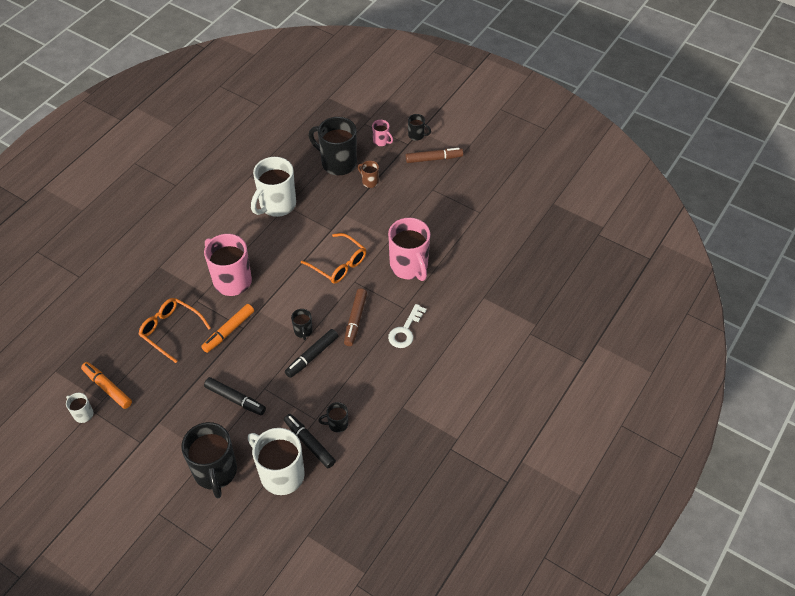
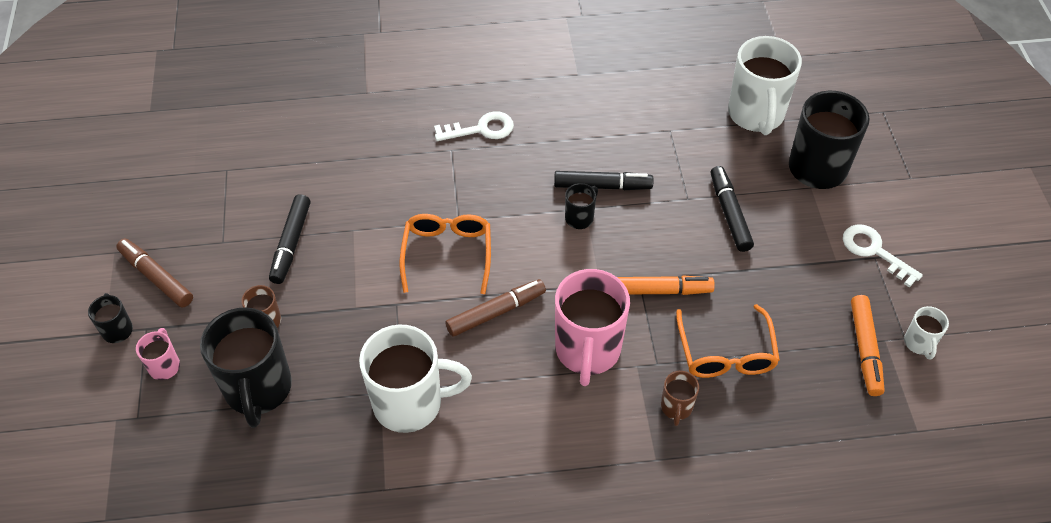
camera: 130 degrees left, 0 degrees up
(143, 445) = (874, 251): none -> white key
(170, 291) = (676, 408): none -> brown mug
(309, 443) = (700, 116): black marker -> black marker (291, 244)
(337, 424) = (654, 110): black mug -> none
(355, 320) = (513, 181): brown marker -> brown marker (496, 312)
(409, 267) = (383, 182): pink mug -> none

